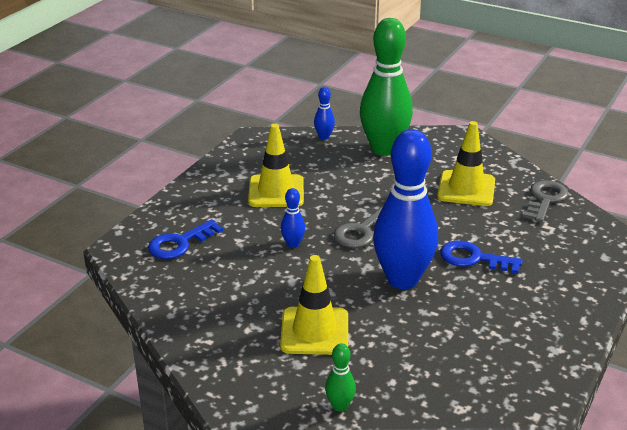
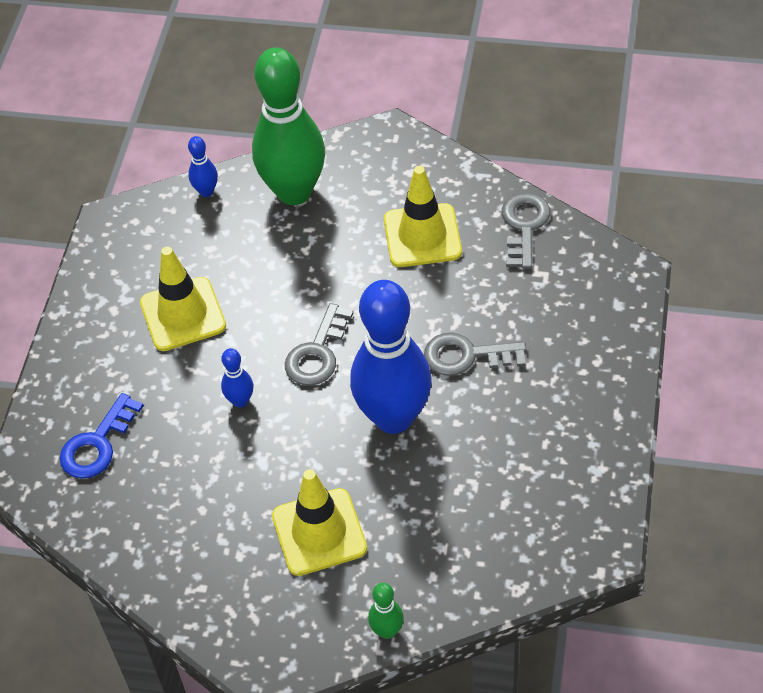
camera: 15 degrees left, 20 degrees up
(473, 258) = (467, 356): blue key -> grey key

